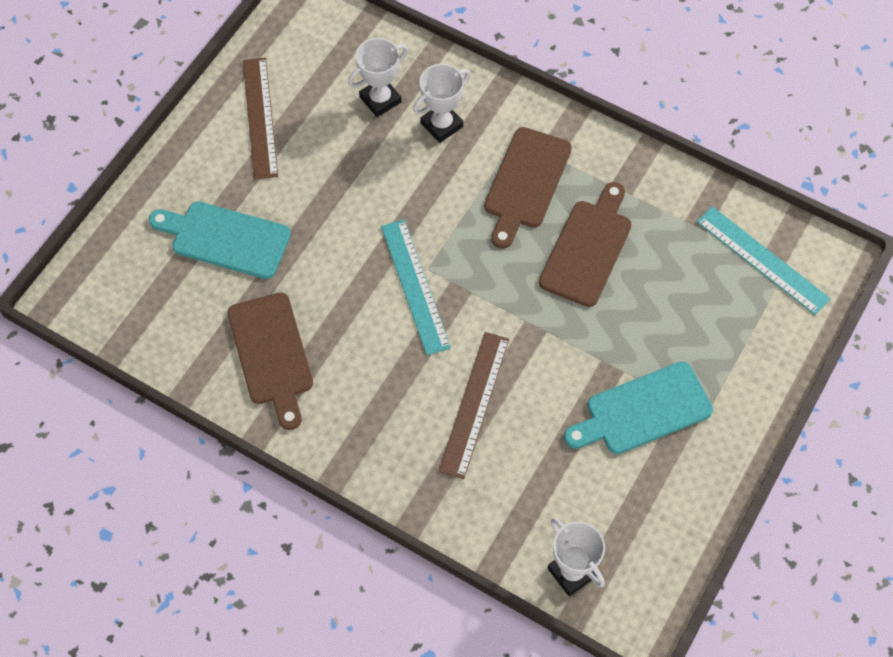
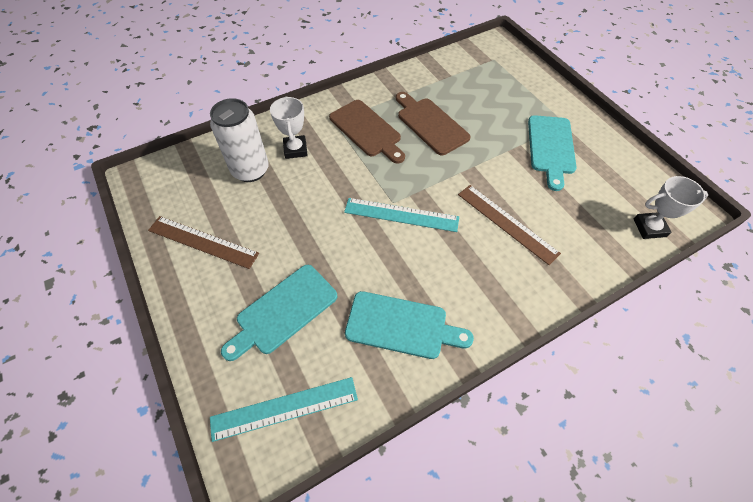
camera: 60 degrees left, 5 degrees down
(271, 354) = (401, 326): brown cutting board -> turquoise cutting board
(380, 99) = (250, 170): white trophy -> white can
(762, 260) = (482, 64): turquoise ruler -> turquoise ruler (284, 408)

